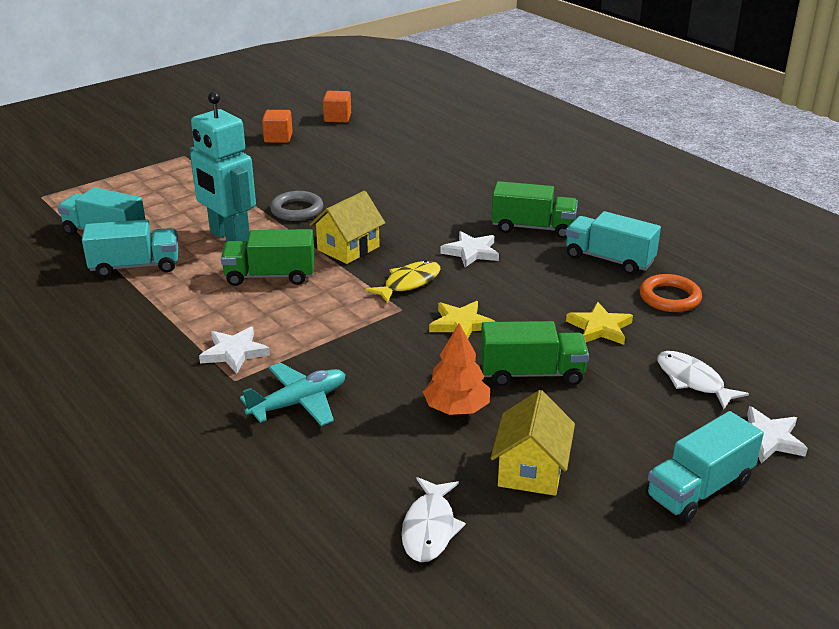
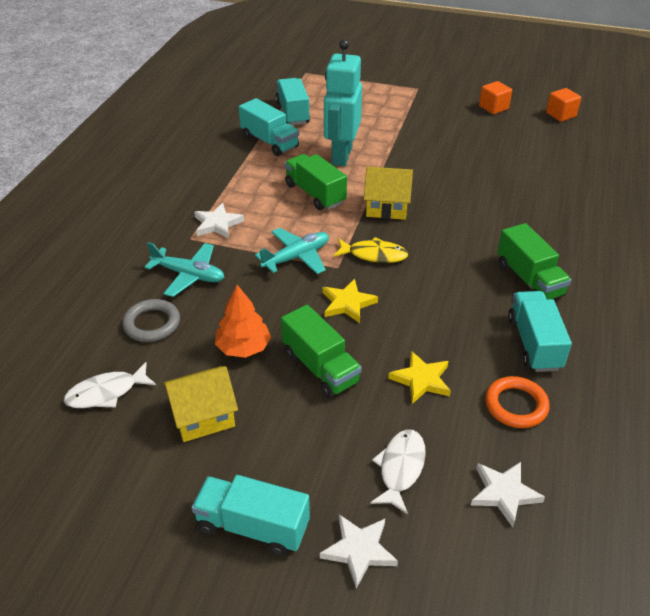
camera: 55 degrees right, 10 degrees up
(297, 210) = (408, 163): grey ring -> grey ring (152, 324)
(357, 326) = (296, 257): none -> turquoise plane
(471, 252) = (451, 264): white star -> white star (504, 493)

